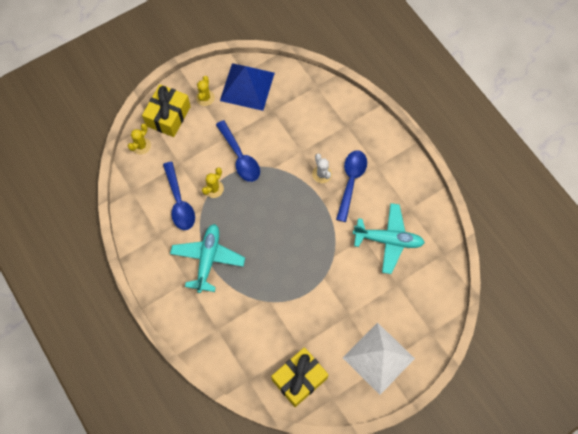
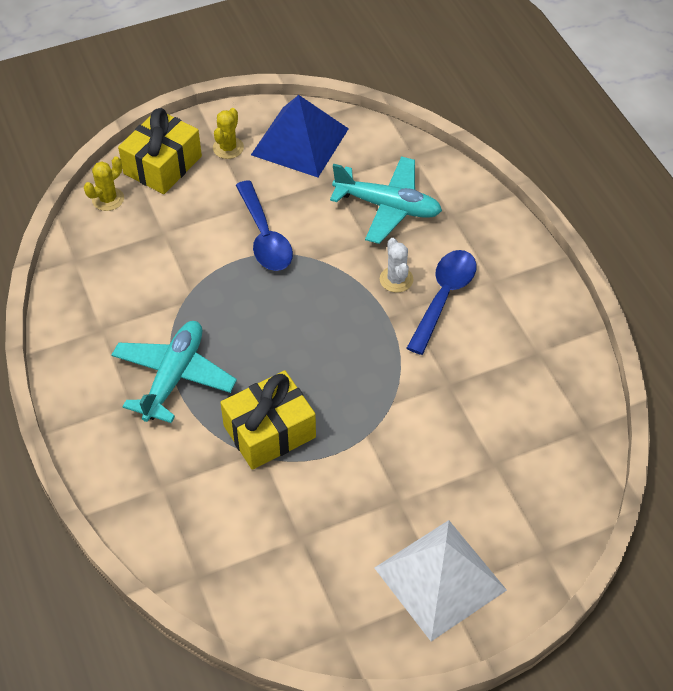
camera: 10 degrees right, 15 degrees down
(179, 202) = (148, 287): blue spoon -> none
(213, 189) = (210, 275): yellow cactus -> none
(299, 379) = (288, 590): yellow gift -> yellow gift (269, 431)
(388, 240) = (492, 394): turquoise plane -> turquoise plane (387, 206)

